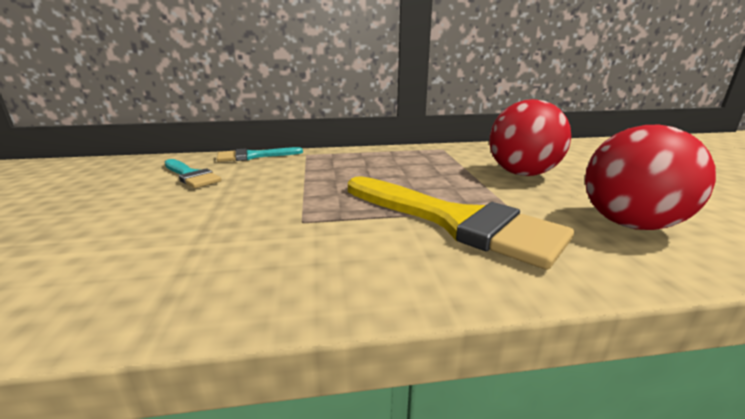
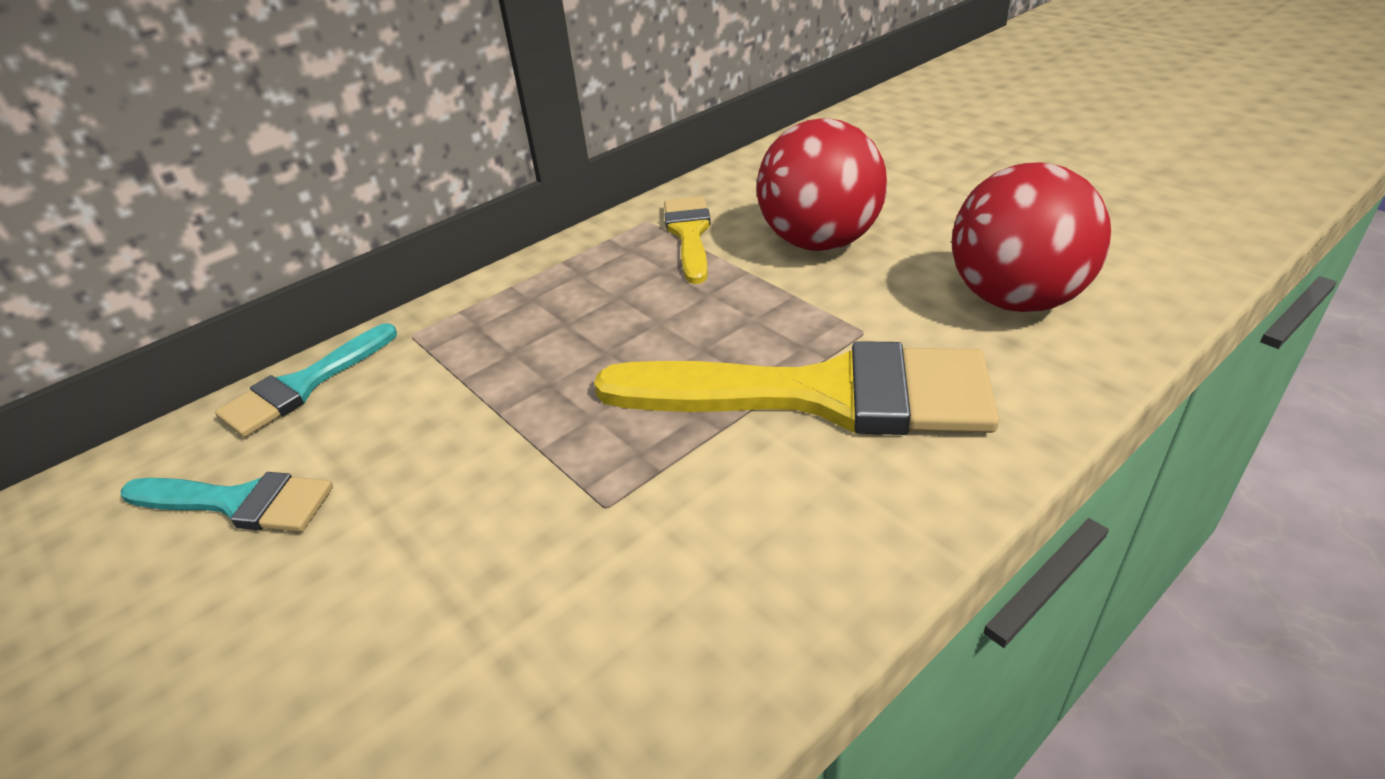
camera: 30 degrees left, 15 degrees up
(457, 156) = (689, 234): none -> yellow brush

